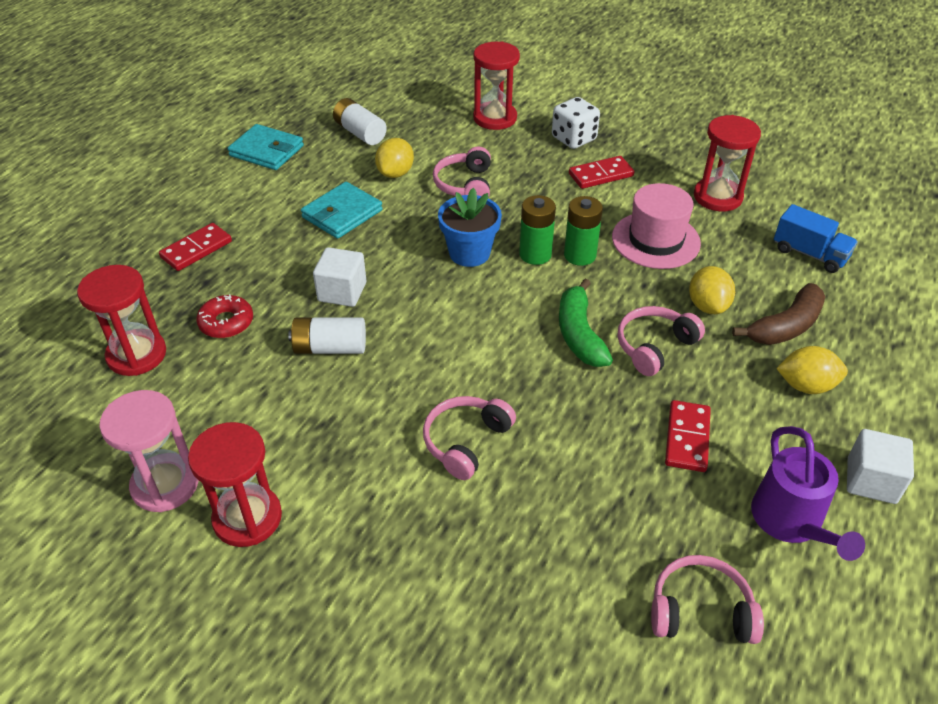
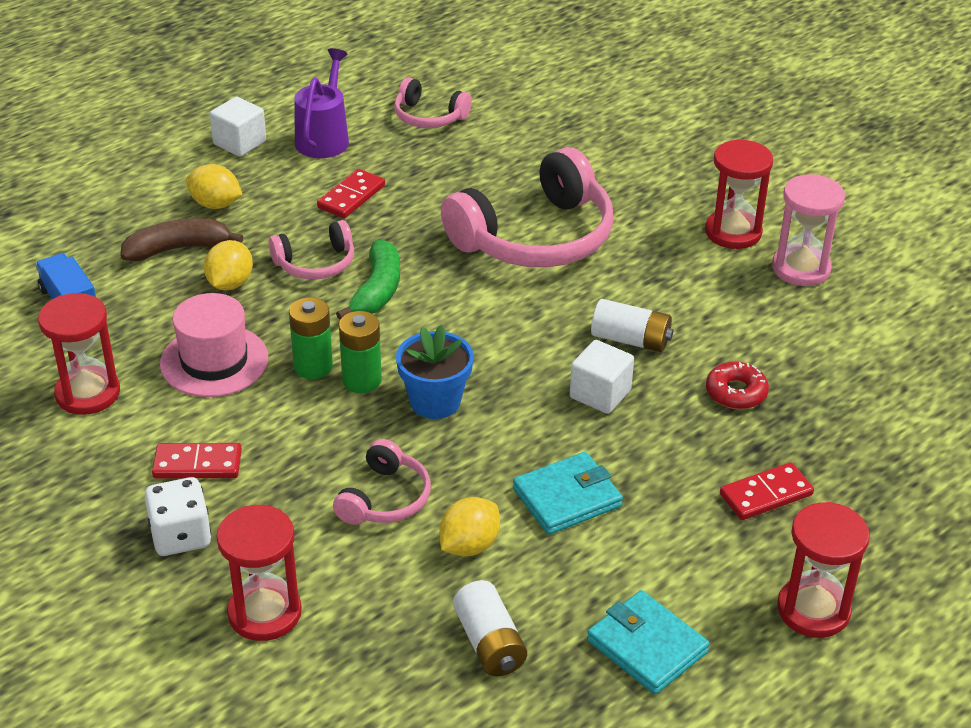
camera: 160 degrees left, 5 degrees down
(137, 355) = (834, 382): red hourglass -> red hourglass (813, 610)
(466, 442) = (535, 237): pink headphones -> pink headphones, size x1.99

